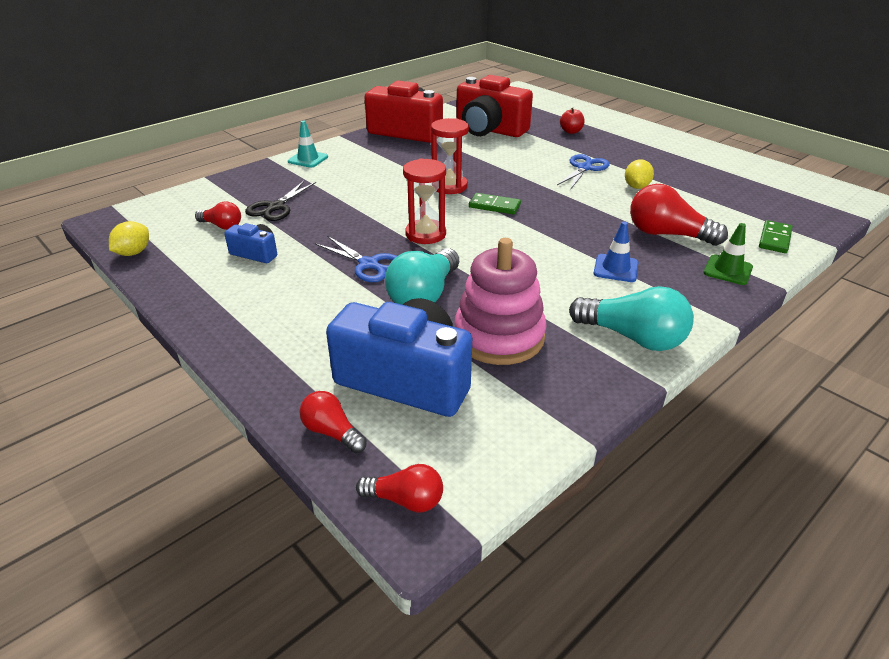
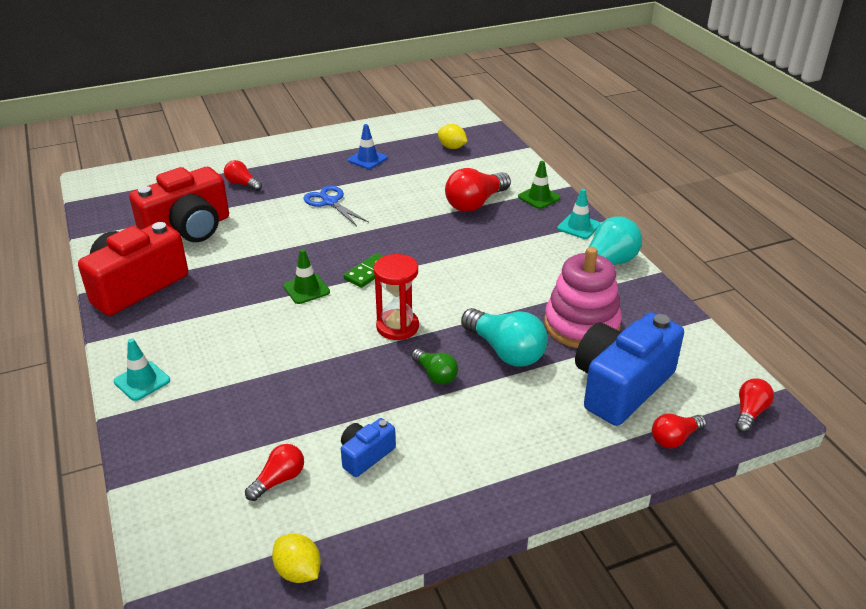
camera: 70 degrees left, 0 degrees up
(275, 207) = (261, 427): black scissors -> none
(369, 264) = (435, 375): blue scissors -> green light bulb
(449, 186) = (306, 289): red hourglass -> green traffic cone
(571, 131) = (242, 184): red apple -> red light bulb
(615, 268) = (512, 243): blue traffic cone -> blue traffic cone (367, 159)
(636, 187) = (387, 189): yellow lemon -> yellow lemon (452, 147)
(697, 307) = (578, 226): none -> turquoise traffic cone
(774, 239) = (508, 164): green domino -> none

